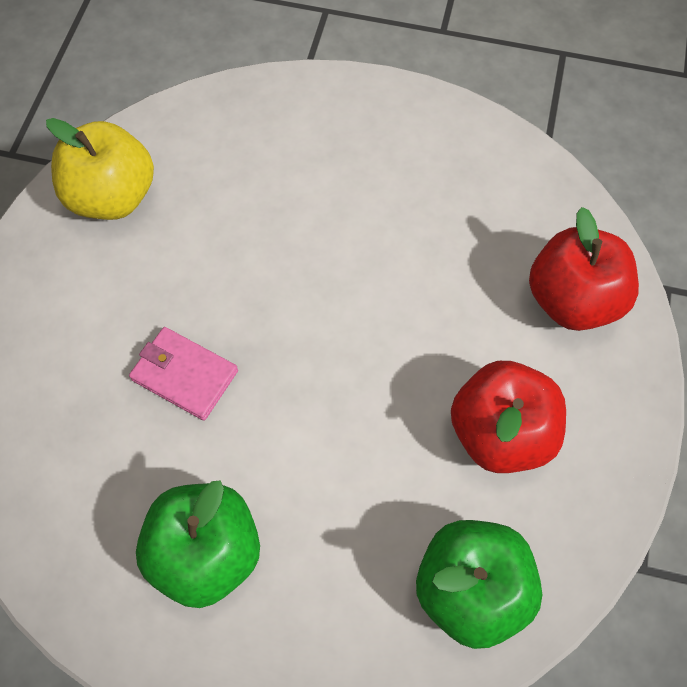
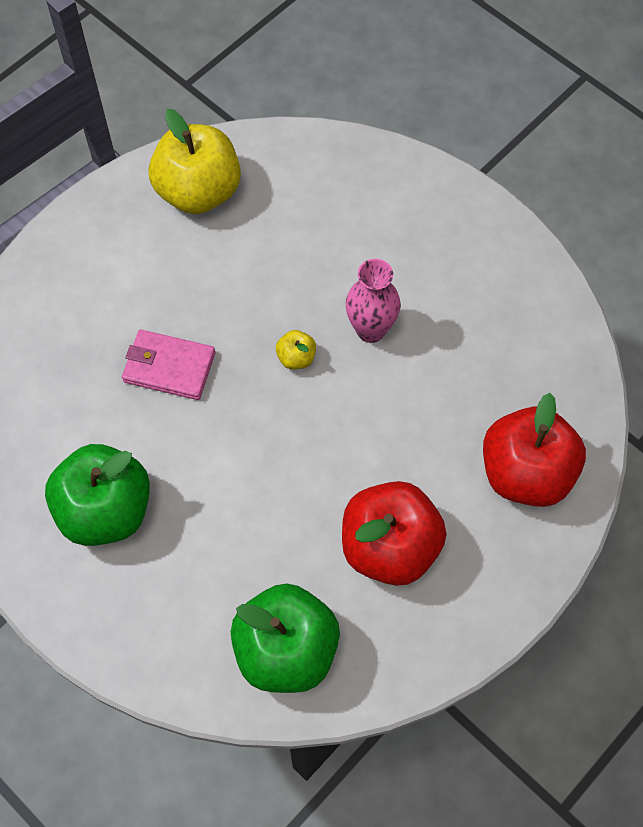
camera: 30 degrees right, 0 degrees up
(185, 375) = (169, 367): pink wallet -> pink wallet turned 45 degrees counterclockwise
(302, 303) = (296, 358): none -> yellow apple
(354, 243) = (371, 329): none -> pink vase

